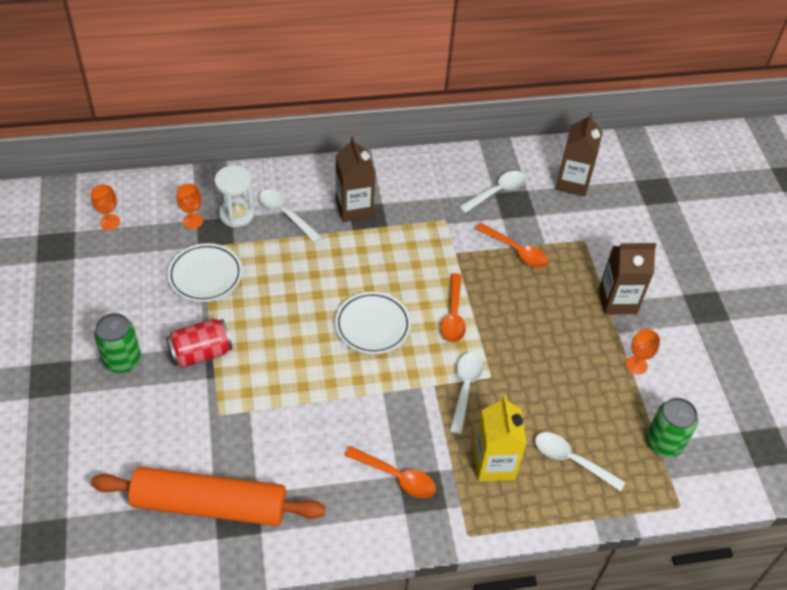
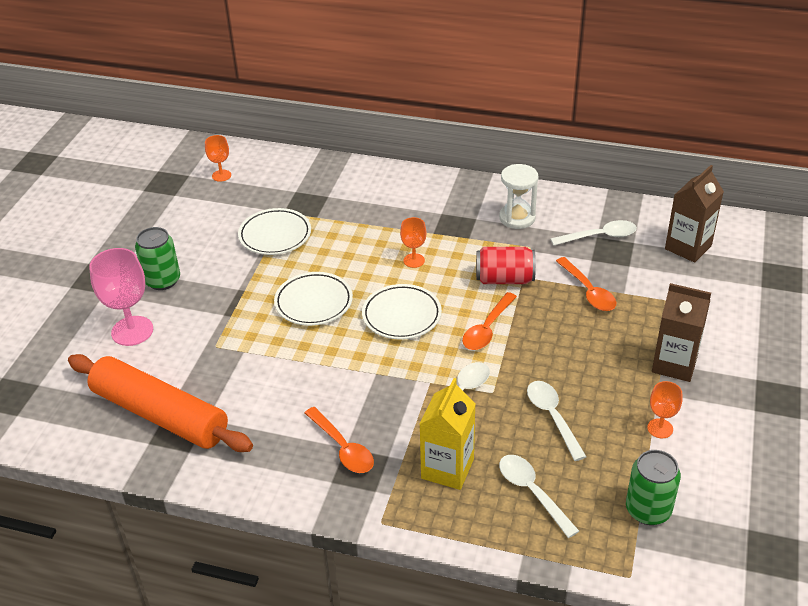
camera: 30 degrees right, 10 degrees down
(126, 426) = (132, 331): none -> pink goblet
(192, 221) = (291, 191): orange goblet -> orange goblet (414, 260)
(201, 353) = (231, 294): red can -> red can (504, 279)
(236, 214) = (333, 195): white hourglass -> white hourglass (517, 218)
(285, 337) = (313, 302): none -> white plate
(286, 215) = (378, 206): white spoon -> white spoon (552, 417)
(354, 208) = (446, 216): brown carton -> none

